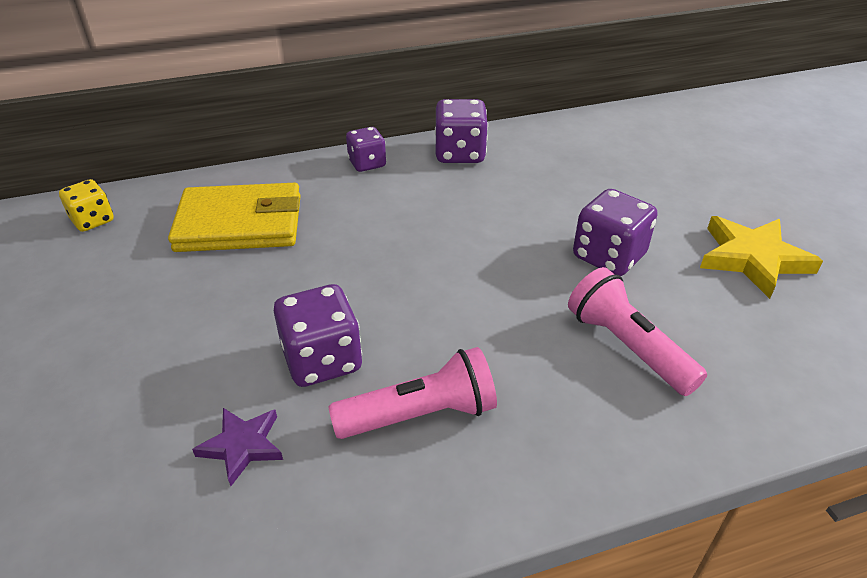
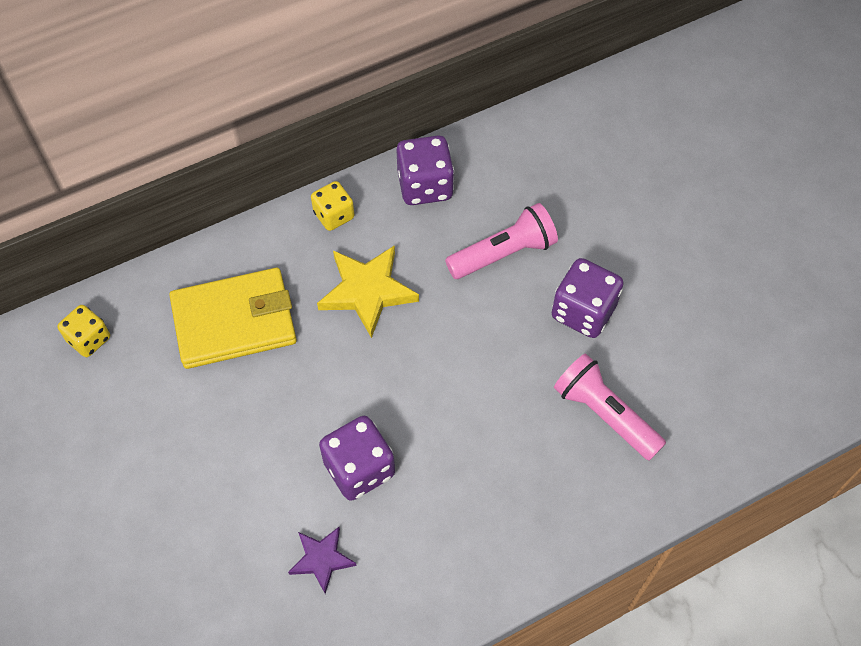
camera: 10 degrees left, 20 degrees up
(367, 163) = (334, 215): purple dice -> yellow dice
(420, 414) = (450, 508): pink flashlight -> pink flashlight (504, 253)
(753, 259) = (709, 295): yellow star -> yellow star (367, 291)

